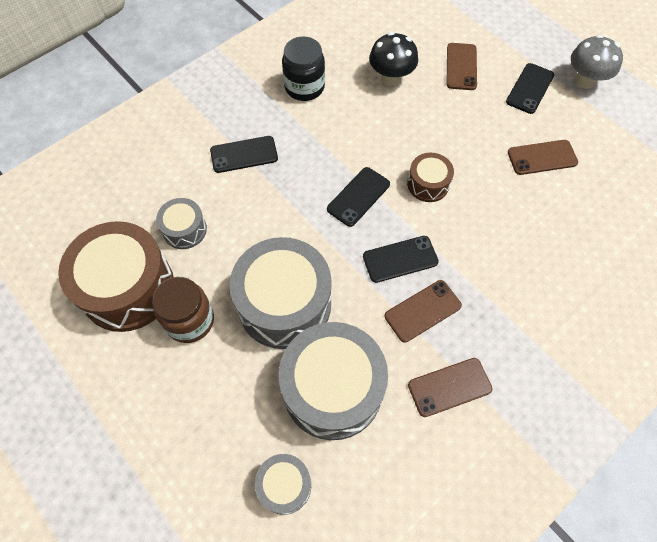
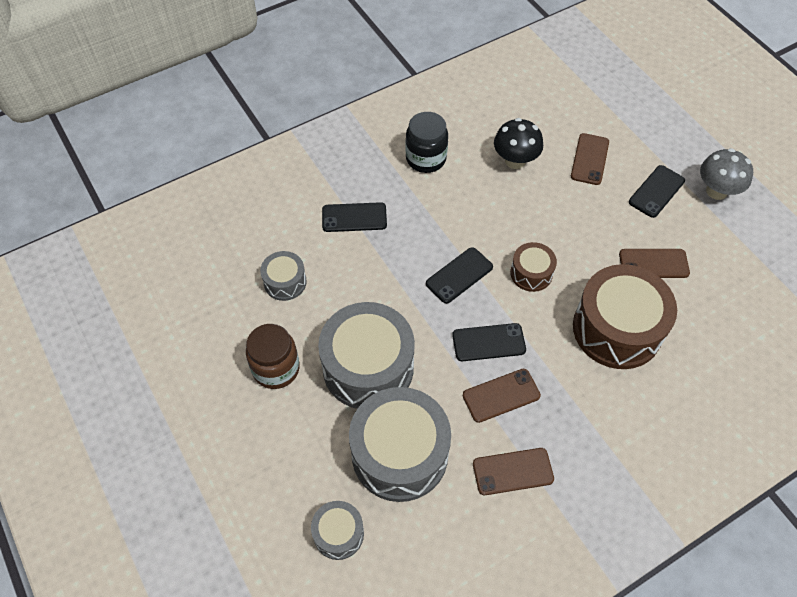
camera: 10 degrees right, 5 degrees down
(127, 288) = (223, 329): brown drum -> brown drum (617, 329)

